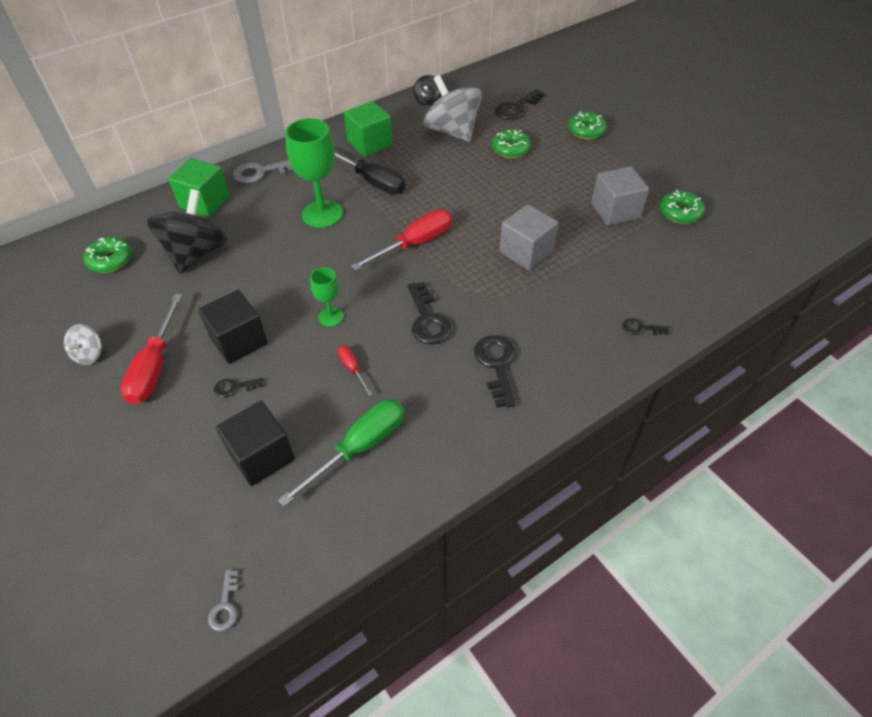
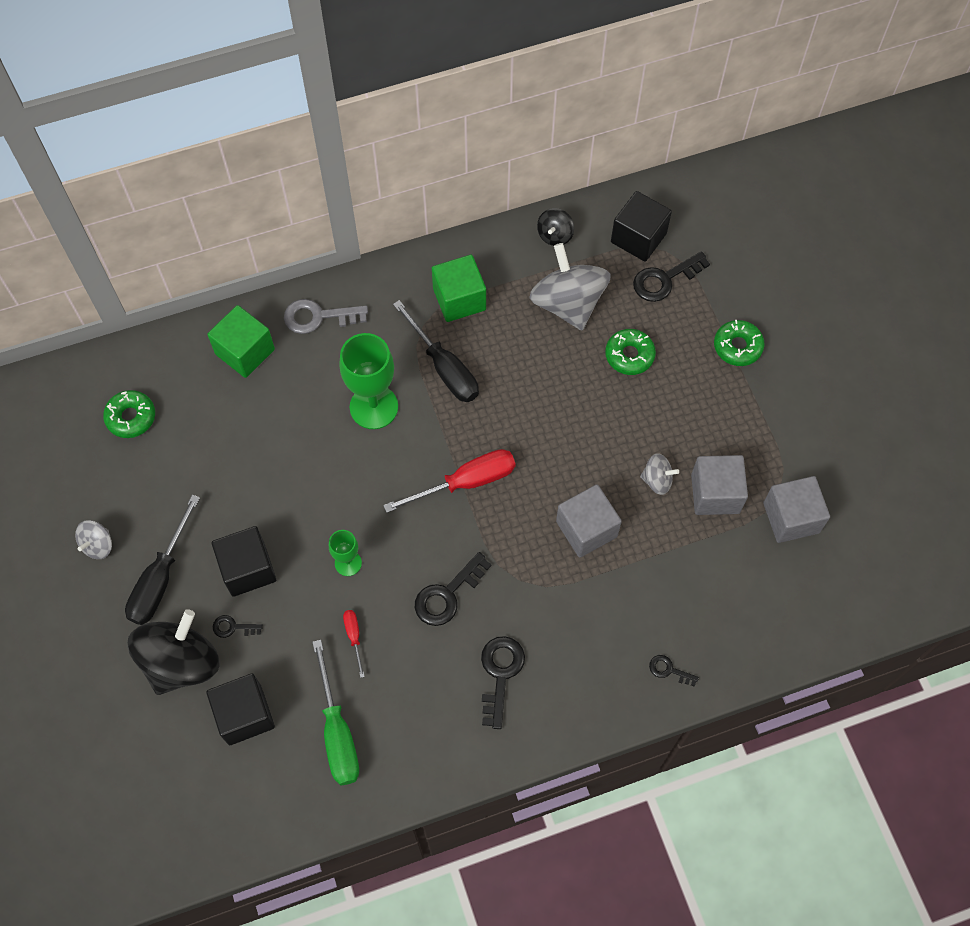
camera: 15 degrees right, 15 degrees up
(155, 366) = (160, 578): red screwdriver -> black screwdriver
(196, 254) = (223, 432): black spinning top -> black spinning top (181, 662)
(225, 605) = (187, 855): grey key -> none
(359, 447) = (337, 732): green screwdriver -> green screwdriver turned 105 degrees clockwise
(427, 319) = (448, 594): black key -> black key turned 45 degrees clockwise
(488, 92) = (638, 238): none -> black cube
(567, 212) = (657, 480): none -> grey spinning top
(680, 213) = (791, 518): green donut -> grey cube

